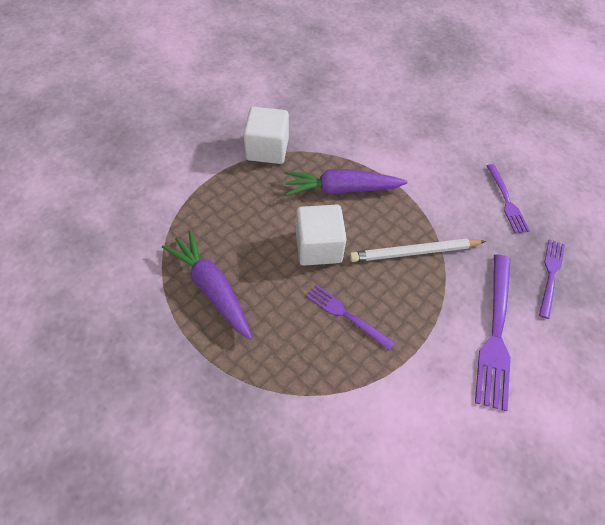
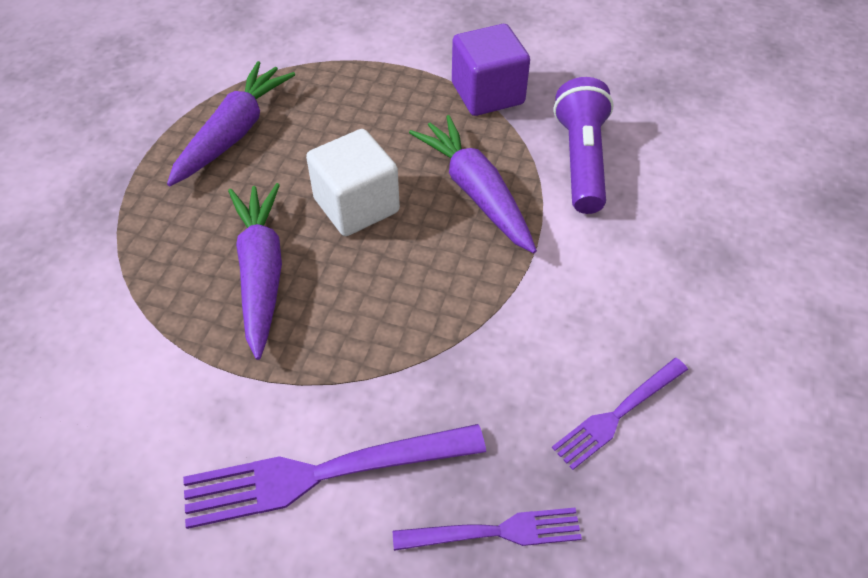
camera: 65 degrees right, 5 degrees down
(267, 149) = (487, 93): white cube -> purple cube
(345, 136) = (581, 160): none -> purple flashlight
(345, 315) = (261, 273): purple fork -> purple carrot
(414, 252) = (416, 316): white pencil -> none

